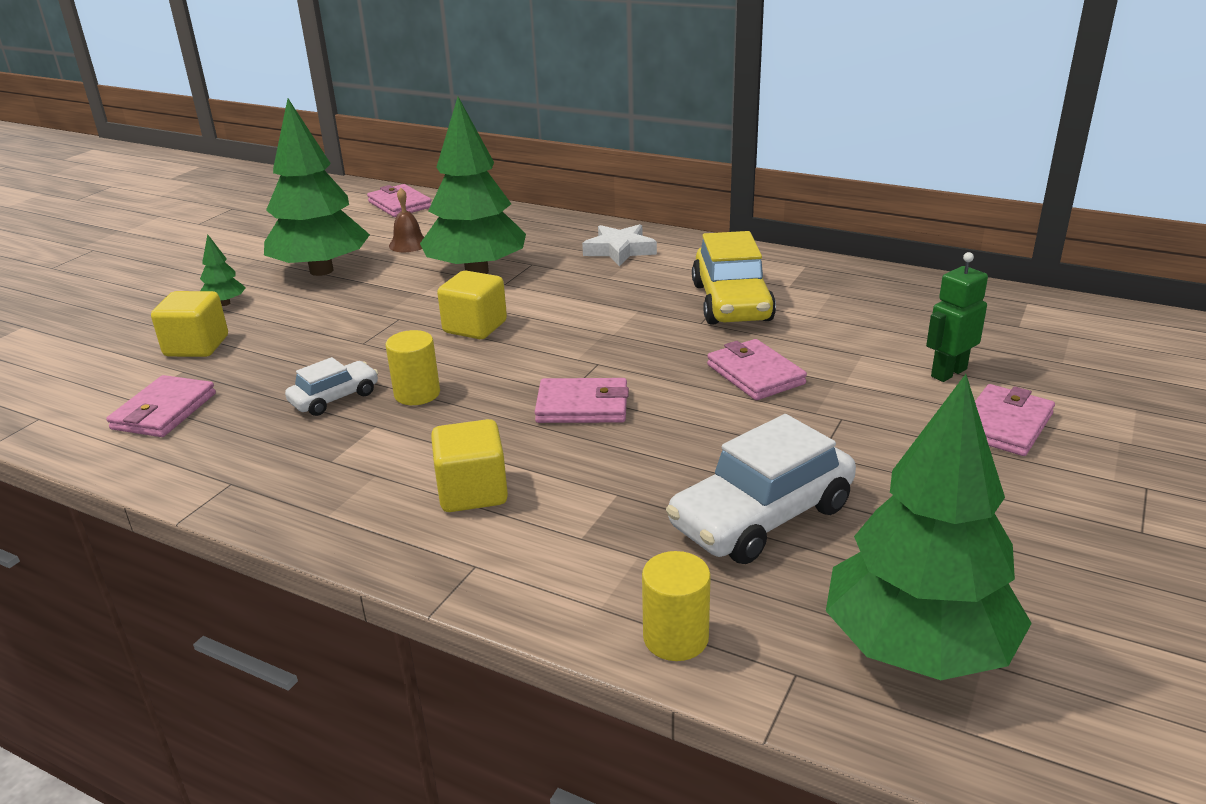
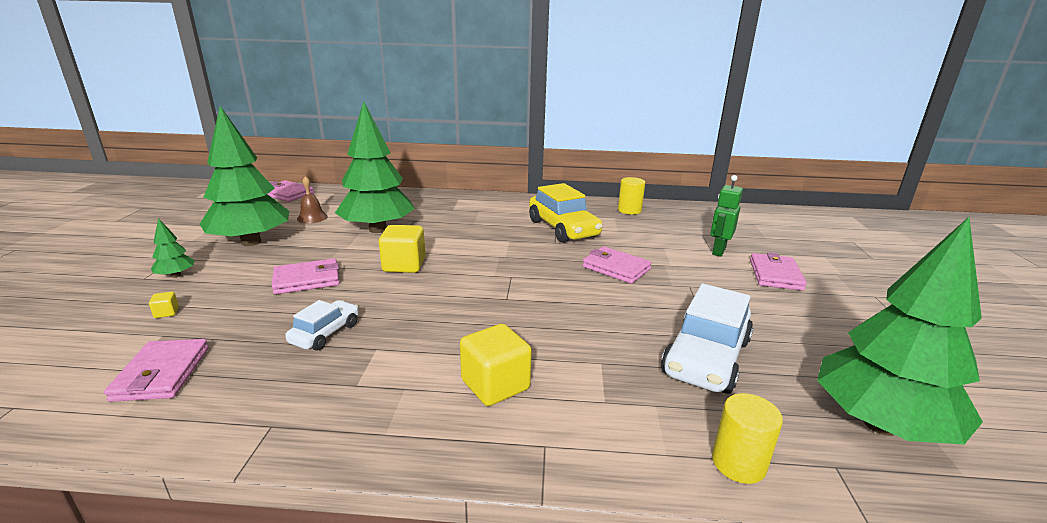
camera: 25 degrees left, 5 degrees down
(197, 346) = (166, 313): yellow cube -> yellow cube, size x0.43
(417, 394) = (394, 318): yellow cylinder -> yellow cylinder (629, 210)
(582, 406) = (524, 306): pink wallet -> pink wallet (307, 280)
(620, 250) = (467, 207): white star -> none

